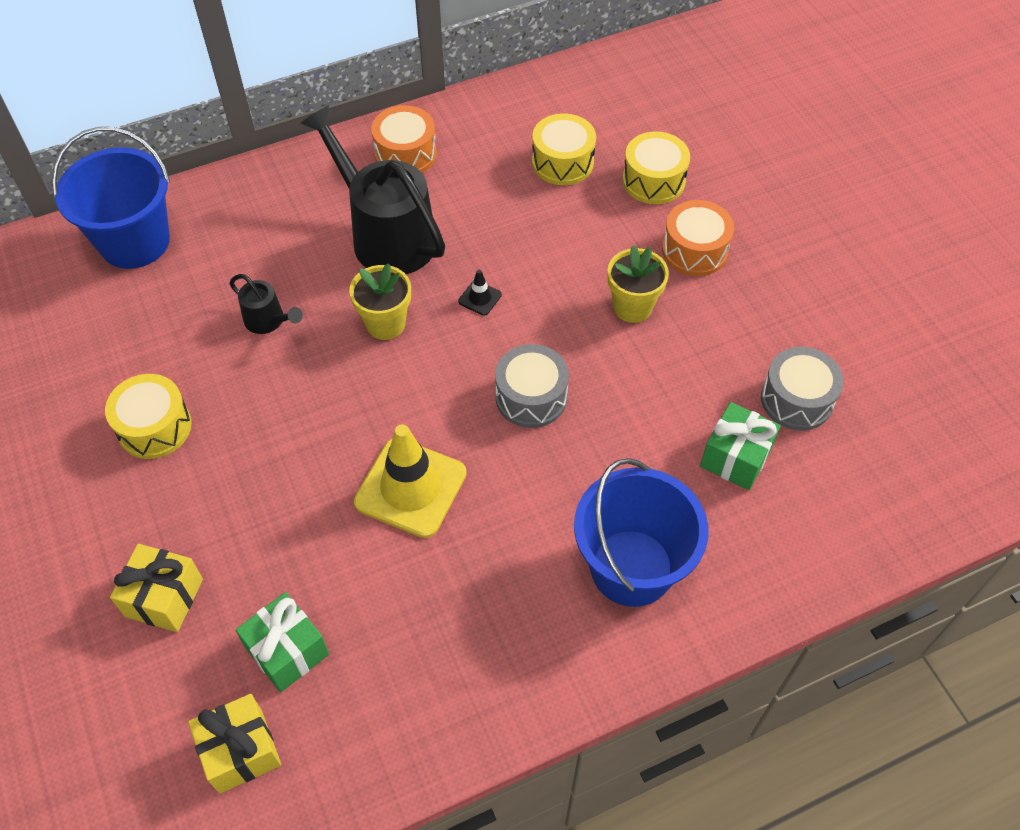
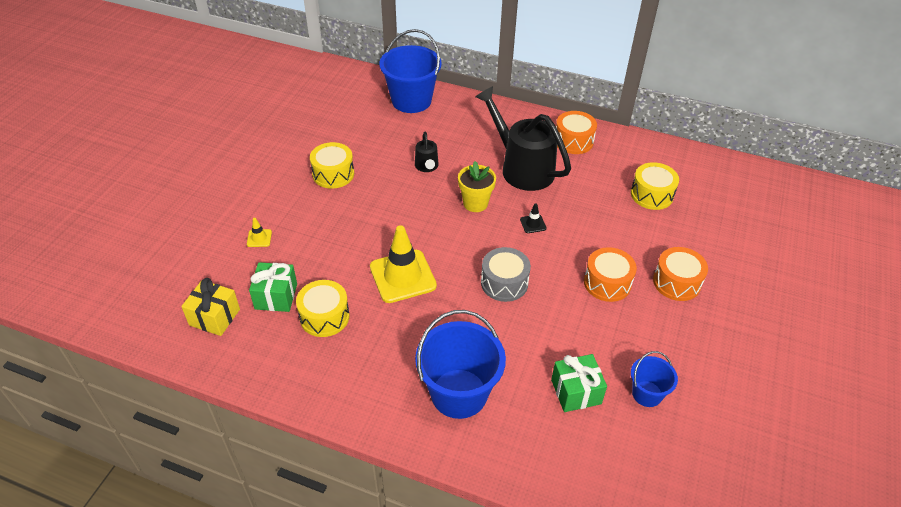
camera: 45 degrees right, 10 degrees down
(164, 597) = (259, 238): yellow gift -> yellow traffic cone
(385, 234) = (521, 167): black watering can -> black watering can turned 45 degrees counterclockwise
(632, 307) = (607, 283): yellow flower pot -> orange drum
(653, 180) = (694, 235): yellow drum -> yellow drum (324, 316)
(796, 399) = (647, 394): grey drum -> blue bucket

